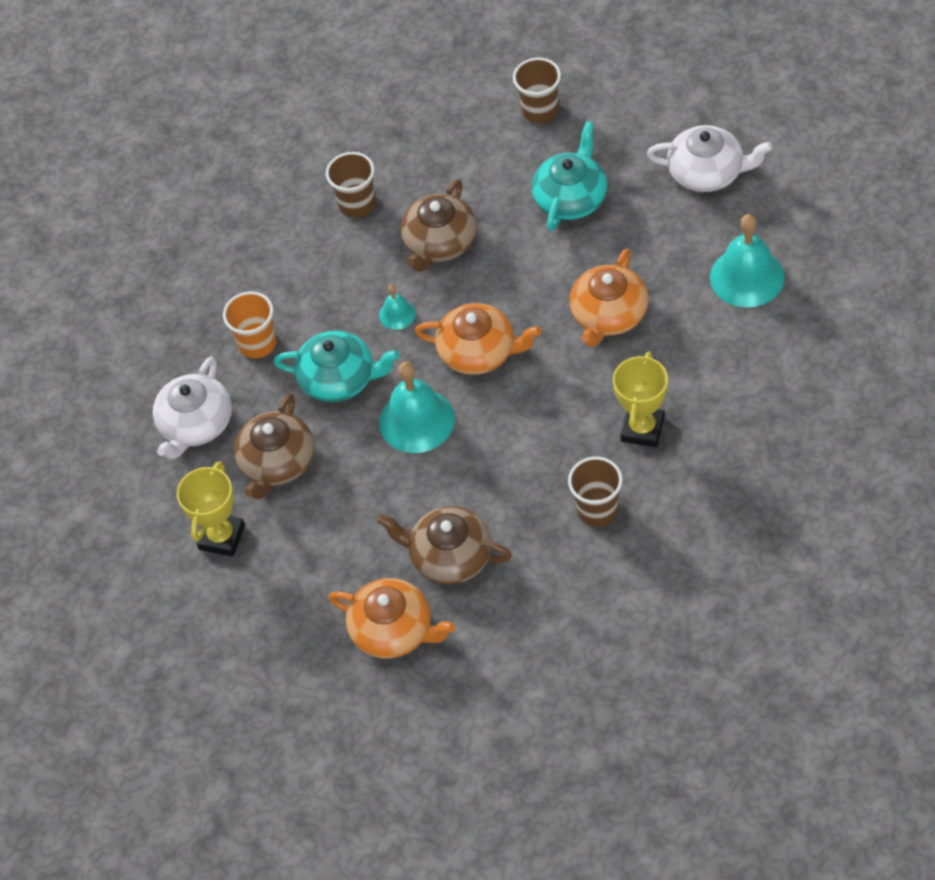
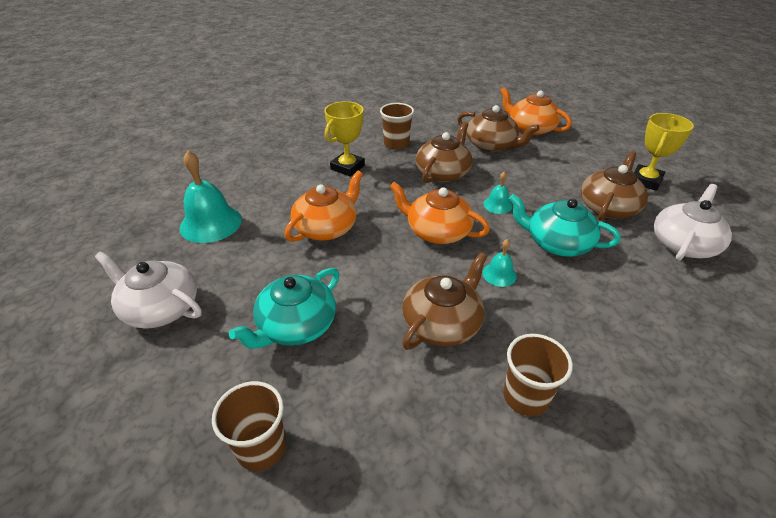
camera: 170 degrees left, 15 degrees down
(257, 343) = (635, 287): orange cup -> none
(417, 420) = (497, 205): turquoise bell -> turquoise bell, size x0.50
(504, 462) = (443, 172): none -> brown teapot

